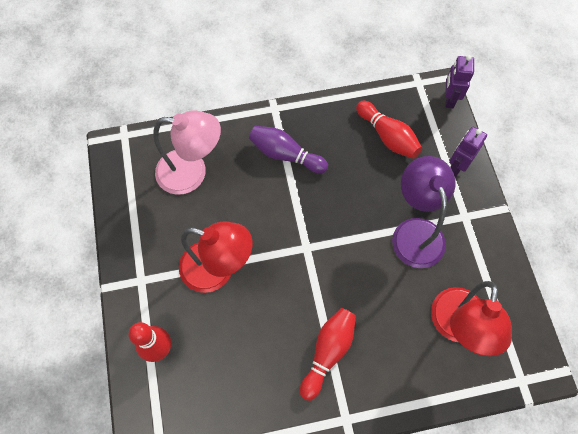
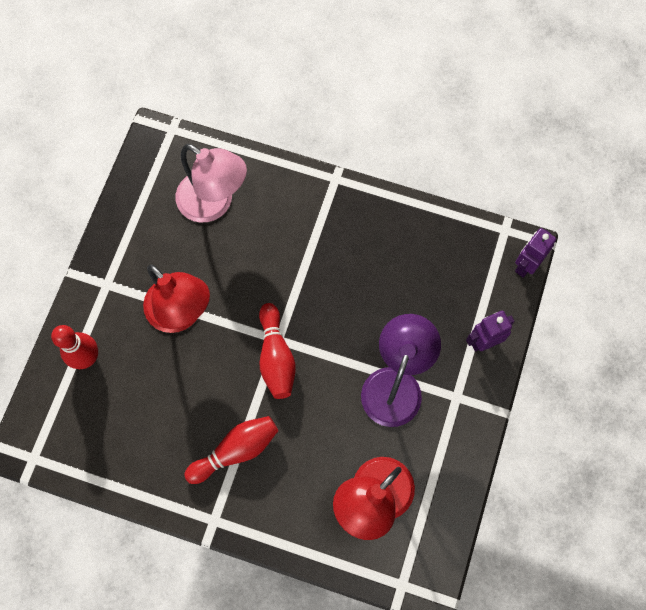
camera: 30 degrees right, 5 degrees up
(285, 155) = (316, 234): purple bowling pin -> none
(387, 136) = (433, 271): red bowling pin -> red bowling pin (276, 357)

